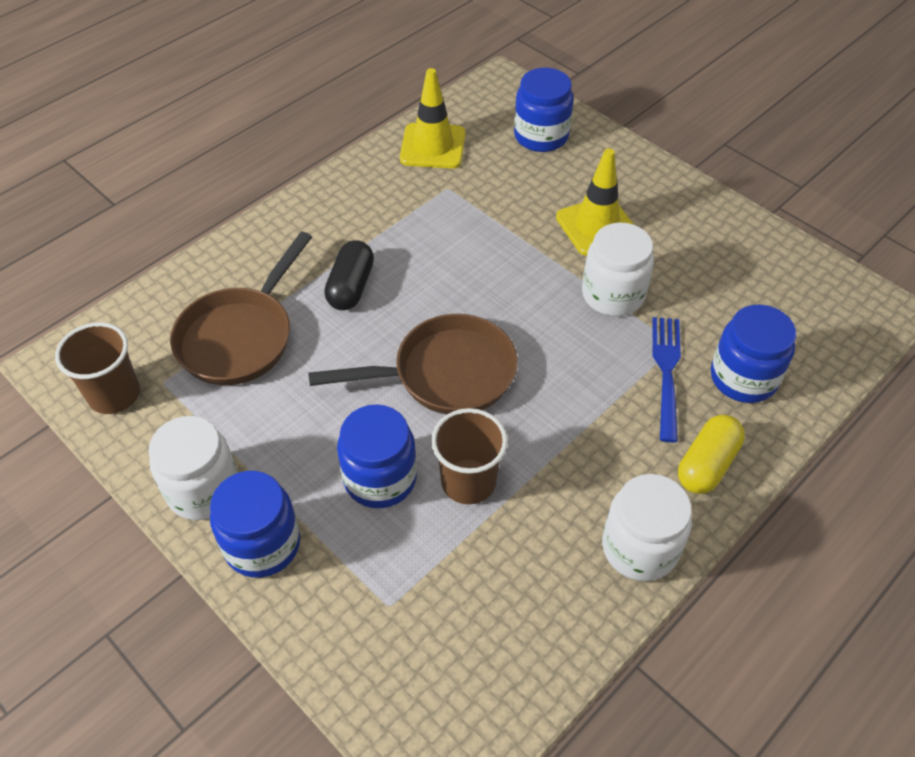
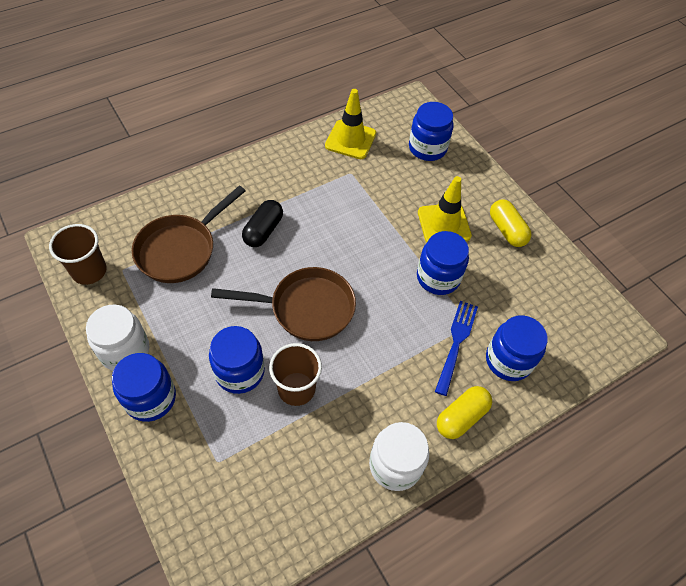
camera: 10 degrees right, 5 degrees up
(613, 295) = (438, 277): white jar -> blue jar
(682, 216) = (506, 230): none -> yellow capsule

